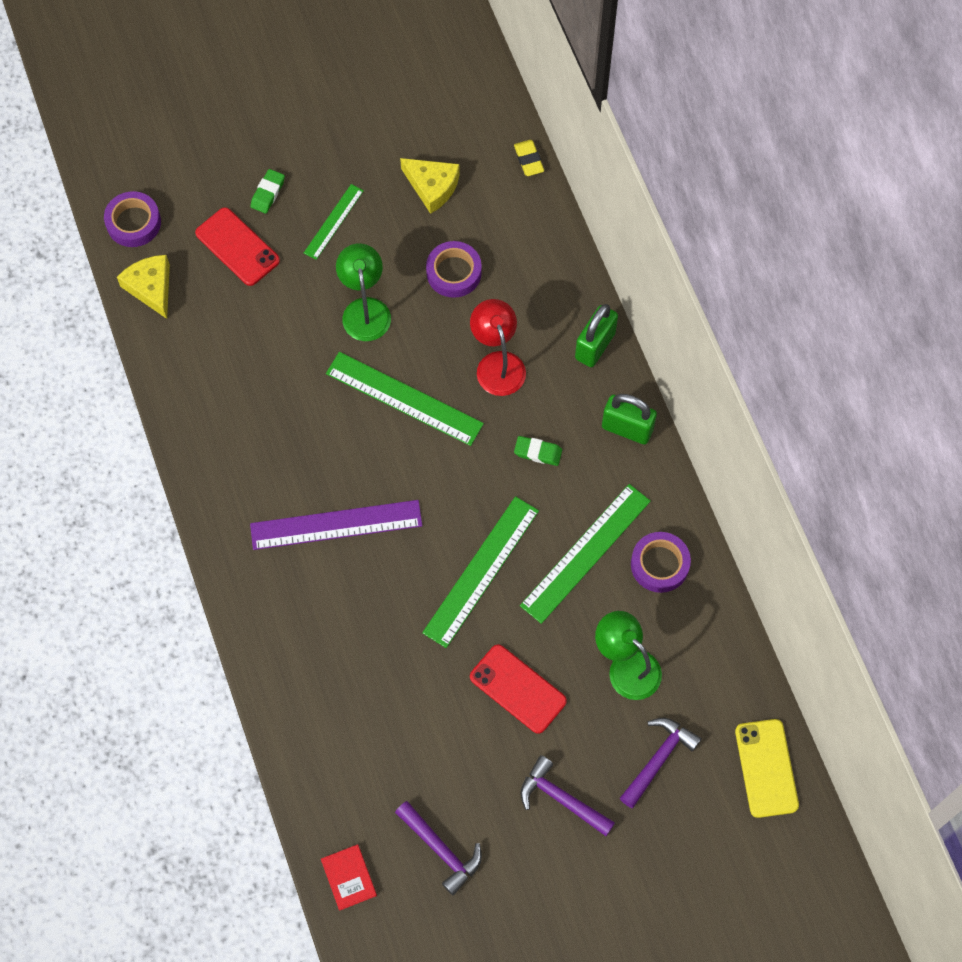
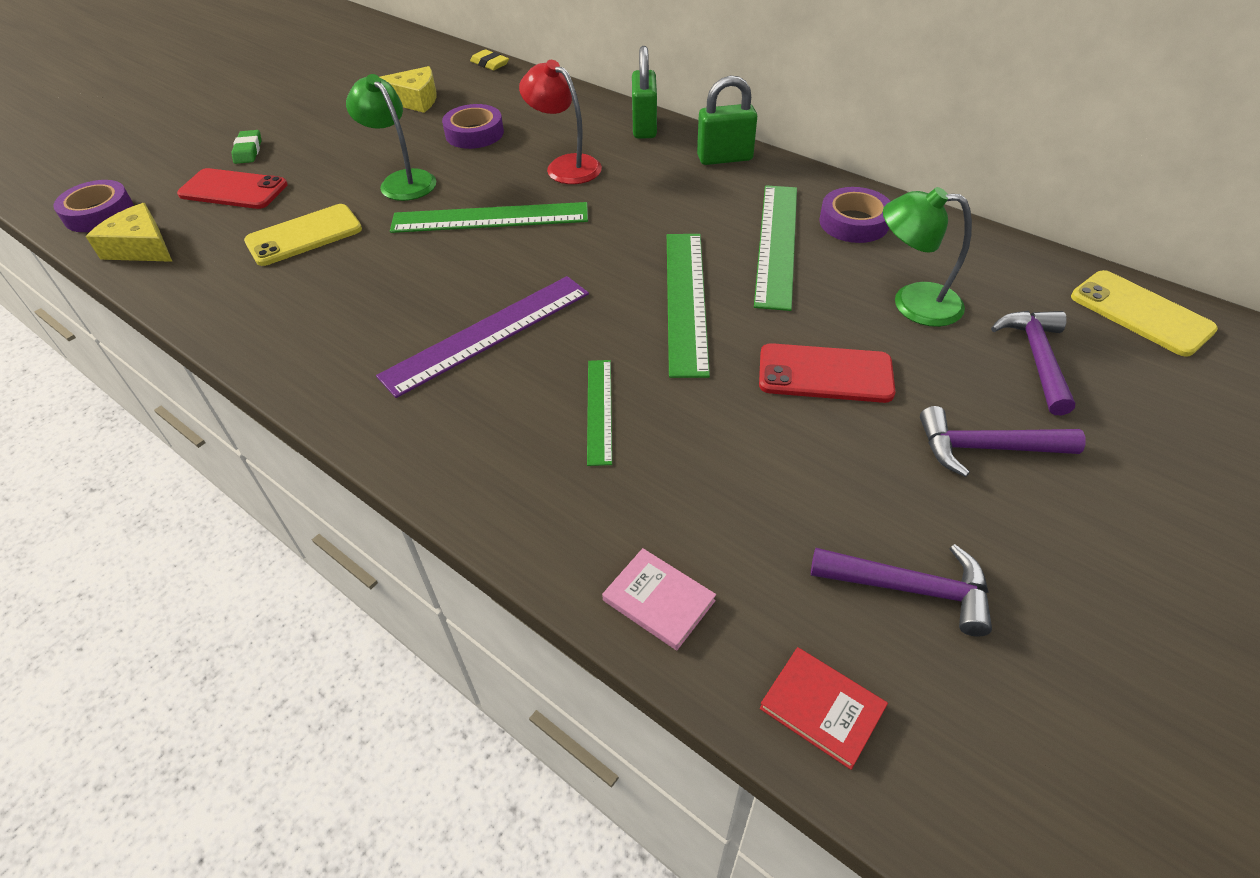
camera: 30 degrees left, 20 degrees down
(265, 340) = (304, 235): none -> yellow phone
(314, 777) = (659, 600): none -> pink book
(333, 222) = (330, 145): green ruler -> green ruler (599, 410)
(538, 452) = (658, 201): green eraser -> none

